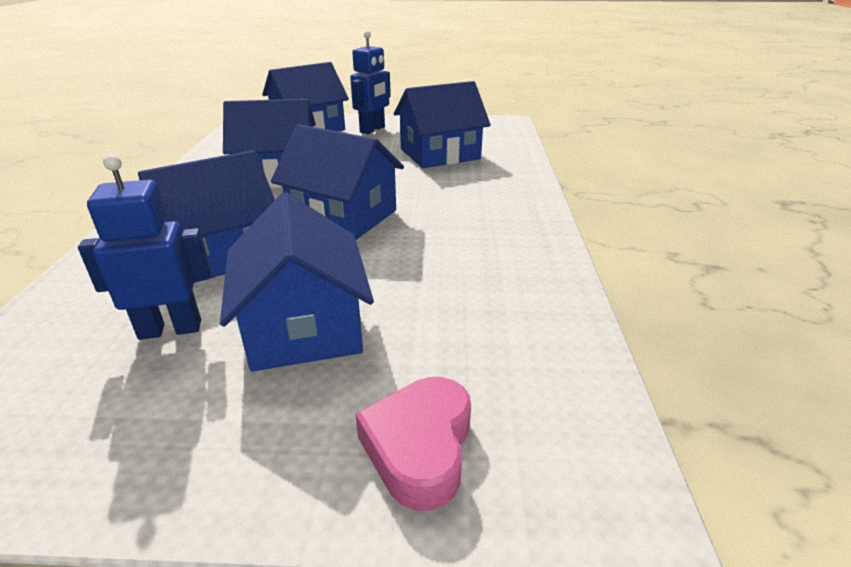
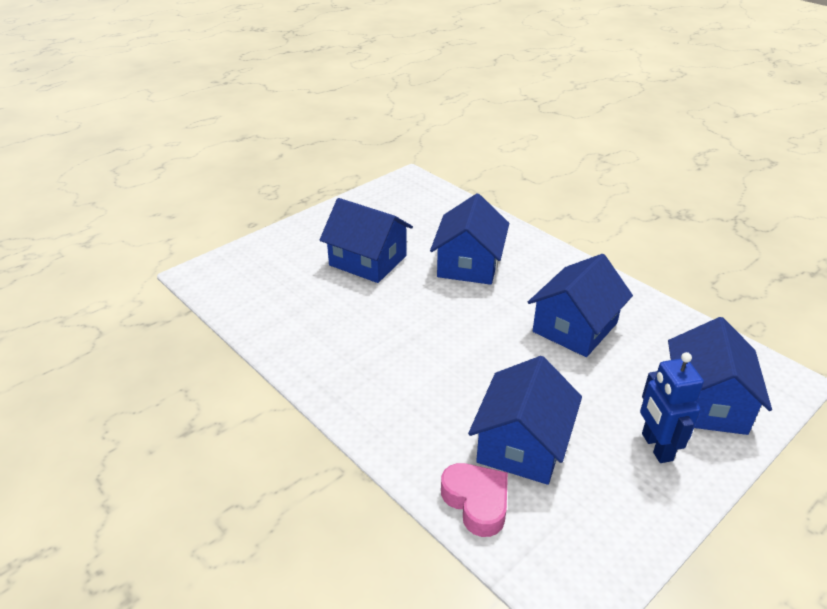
camera: 135 degrees right, 5 degrees up
(170, 329) = (415, 233): blue robot -> none
(343, 216) = (460, 321): blue house -> none
(419, 448) = (271, 254): pink heart -> pink heart (476, 502)

